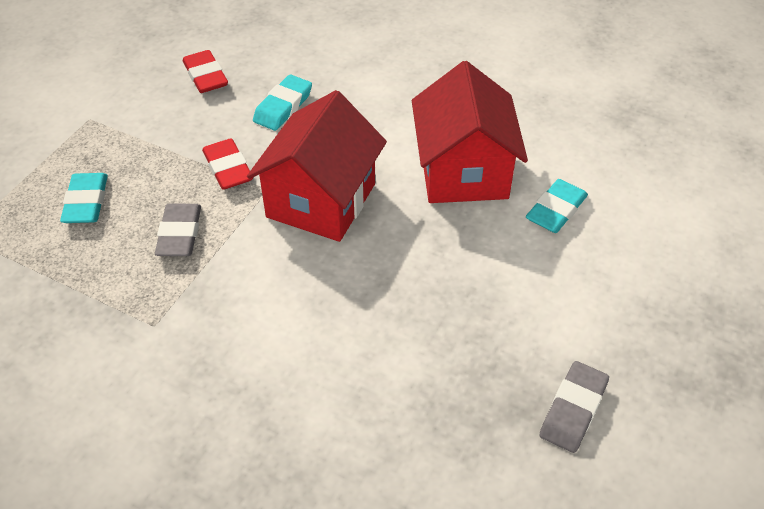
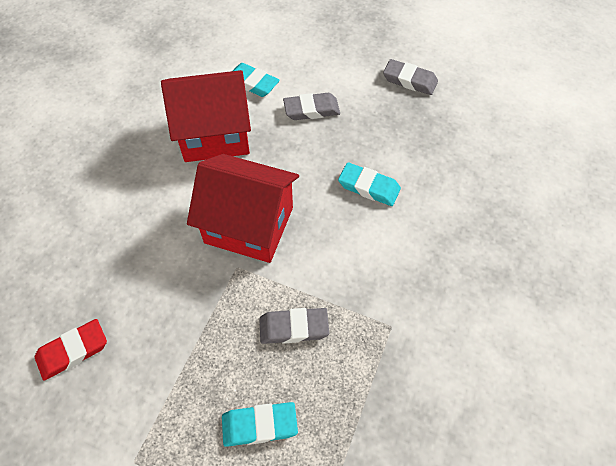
camera: 95 degrees left, 10 degrees up
(228, 168) = (211, 303): red eraser -> none
(283, 107) = (128, 270): turquoise eraser -> turquoise eraser (369, 187)
(506, 273) = (311, 110): none -> grey eraser

